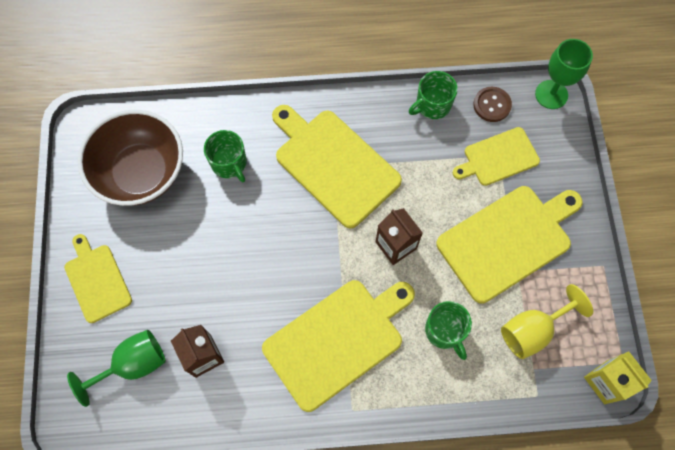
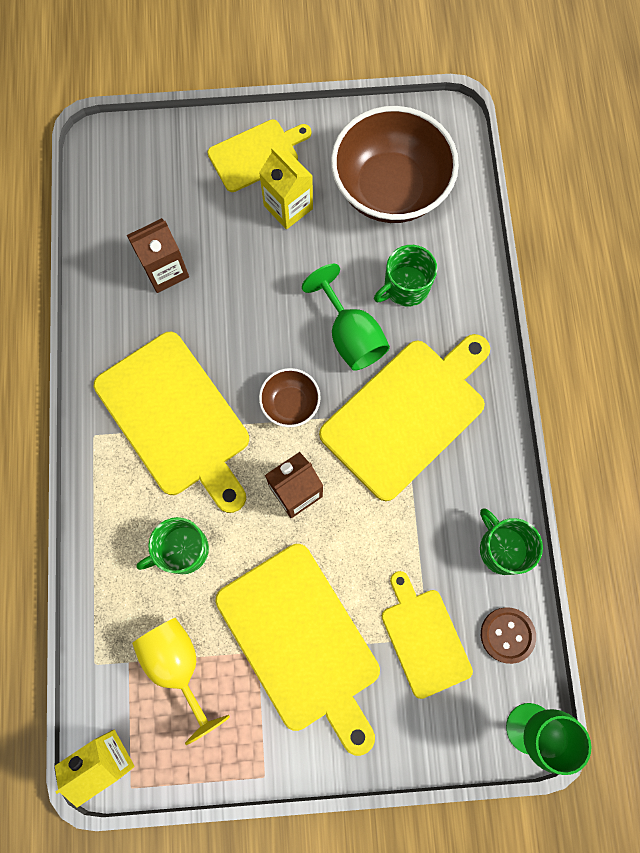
camera: 90 degrees right, 5 degrees up
(133, 364) = (159, 199): green goblet -> green goblet (350, 335)
(151, 253) = (288, 207): none -> yellow carton
(325, 250) = (290, 404): none -> brown bowl

